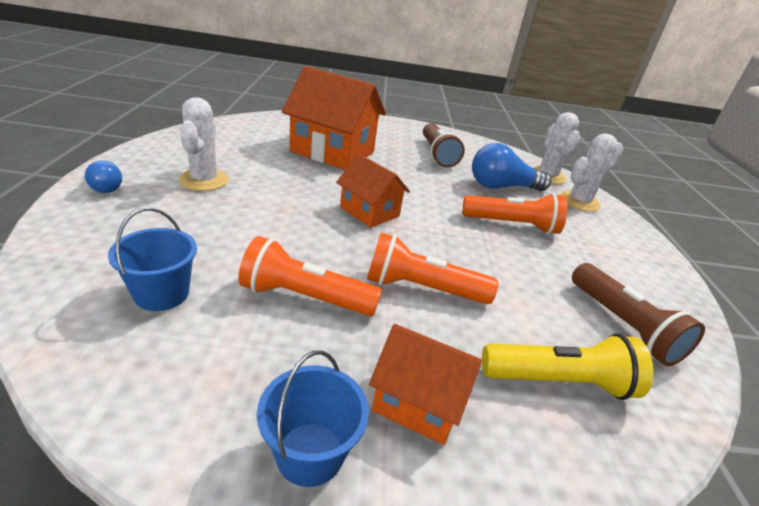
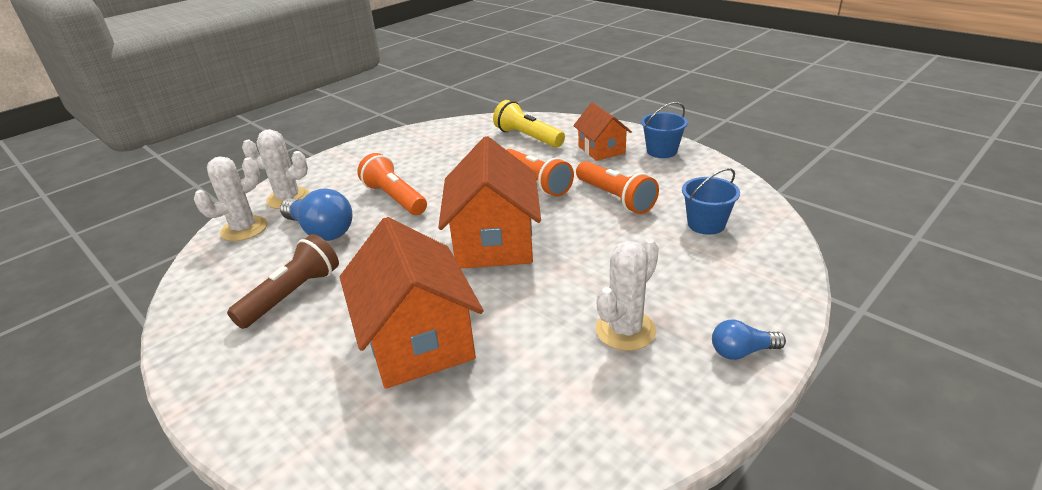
camera: 130 degrees left, 0 degrees up
(105, 186) = (742, 351): blue light bulb -> blue light bulb turned 105 degrees counterclockwise
(369, 212) = (494, 242): orange house -> orange house, size x1.76
(622, 326) = (453, 141): brown flashlight -> none

